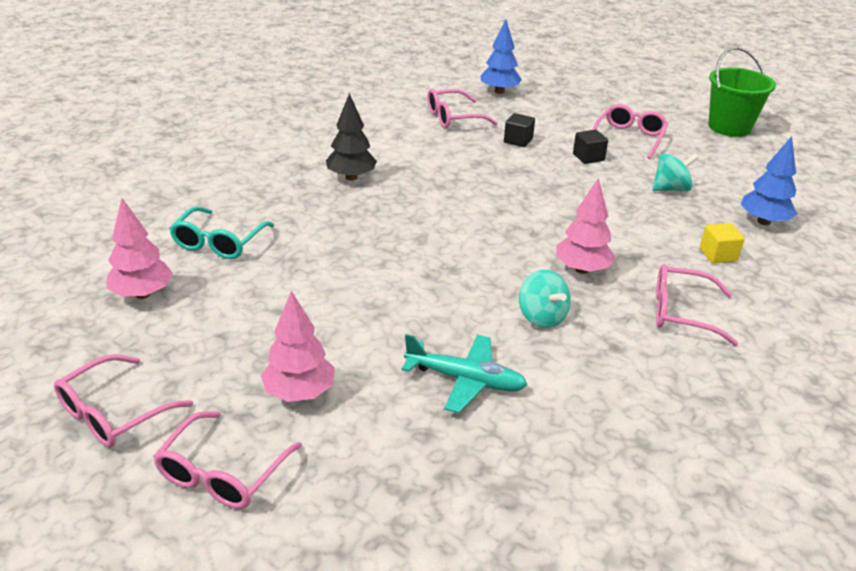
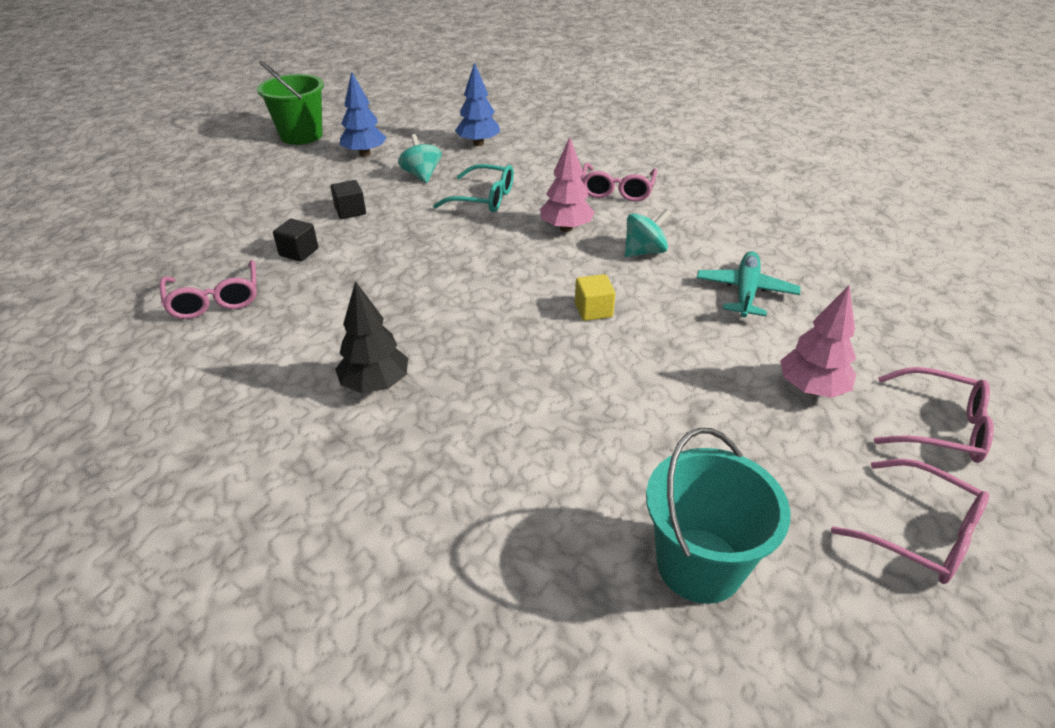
camera: 90 degrees left, 5 degrees up
(142, 294) = (699, 565): pink tree -> turquoise bucket
(219, 242) = (557, 502): turquoise glasses -> turquoise glasses (484, 198)
(499, 91) = (145, 261): blue tree -> blue tree (365, 154)
(629, 138) = (310, 186): pink glasses -> none
(718, 255) = (532, 167): yellow cube -> yellow cube (593, 310)

